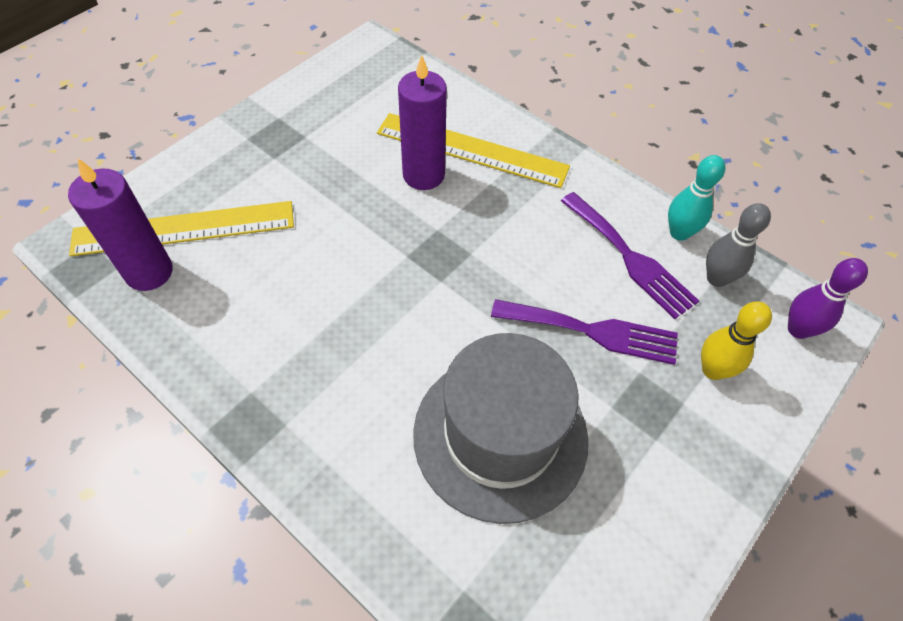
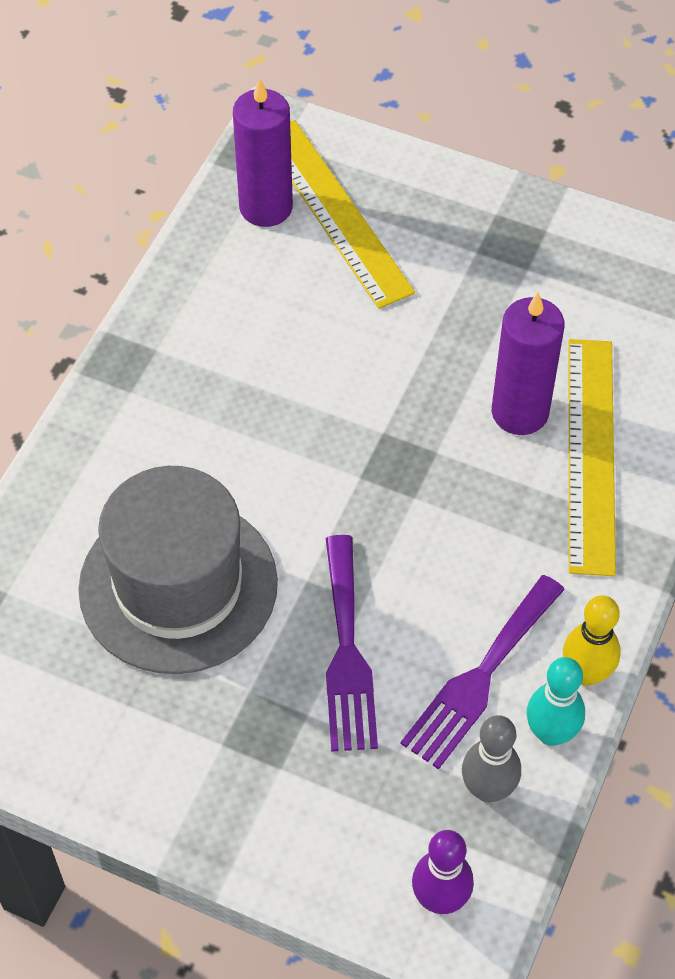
camera: 75 degrees right, 0 degrees up
(713, 370) = (338, 796): yellow bowling pin -> yellow bowling pin (586, 673)

